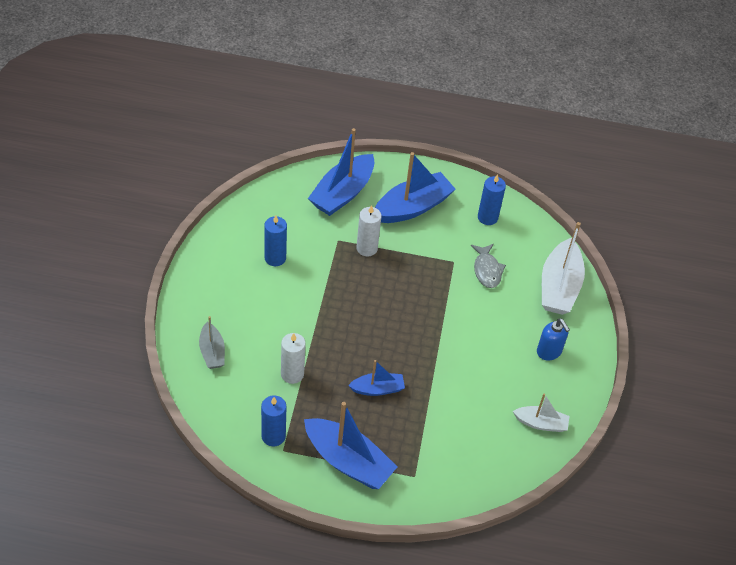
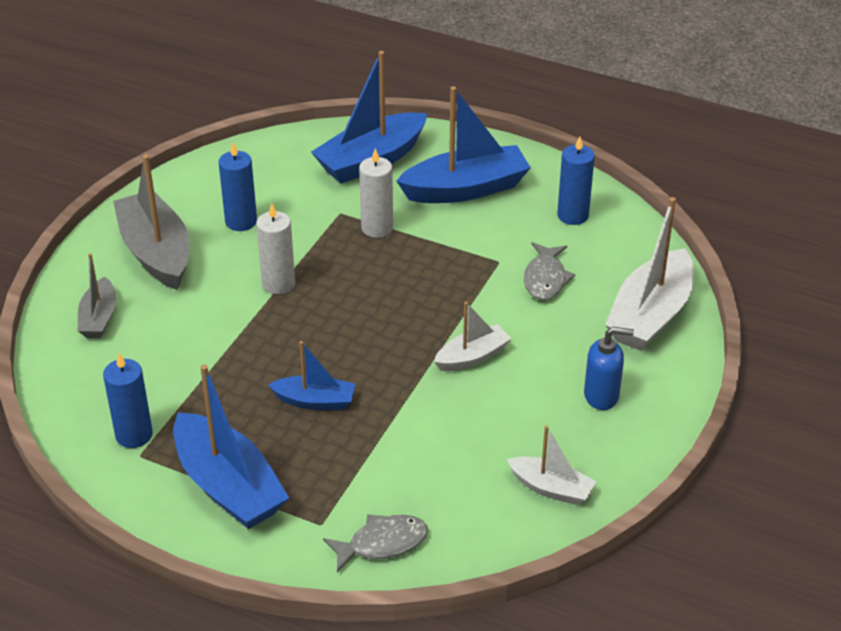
camera: 20 degrees right, 10 degrees down
(228, 293) = (156, 252): none -> grey boat
(292, 374) = (198, 362): white candle -> white candle (278, 284)
(456, 482) = (382, 543): none -> grey fish
(462, 338) = (472, 357): none -> white boat
(549, 352) = (602, 396): blue soap dispenser -> blue soap dispenser turned 75 degrees counterclockwise

